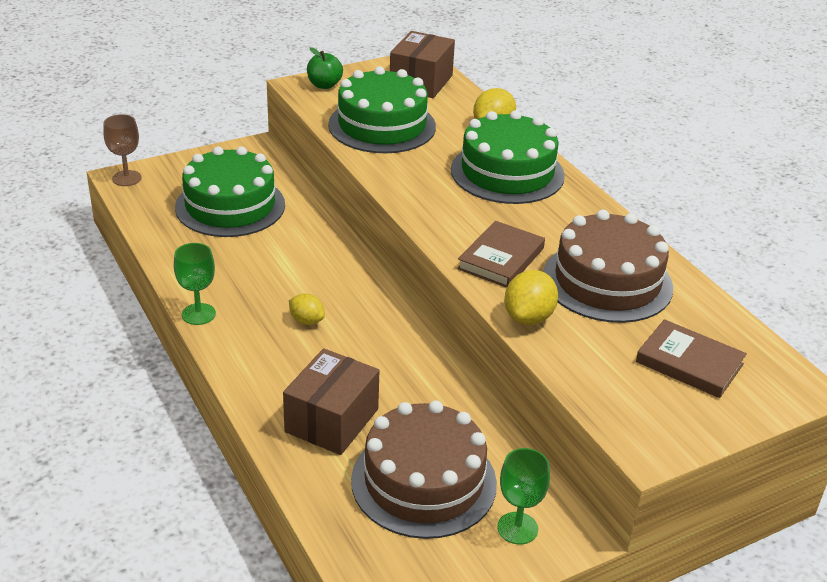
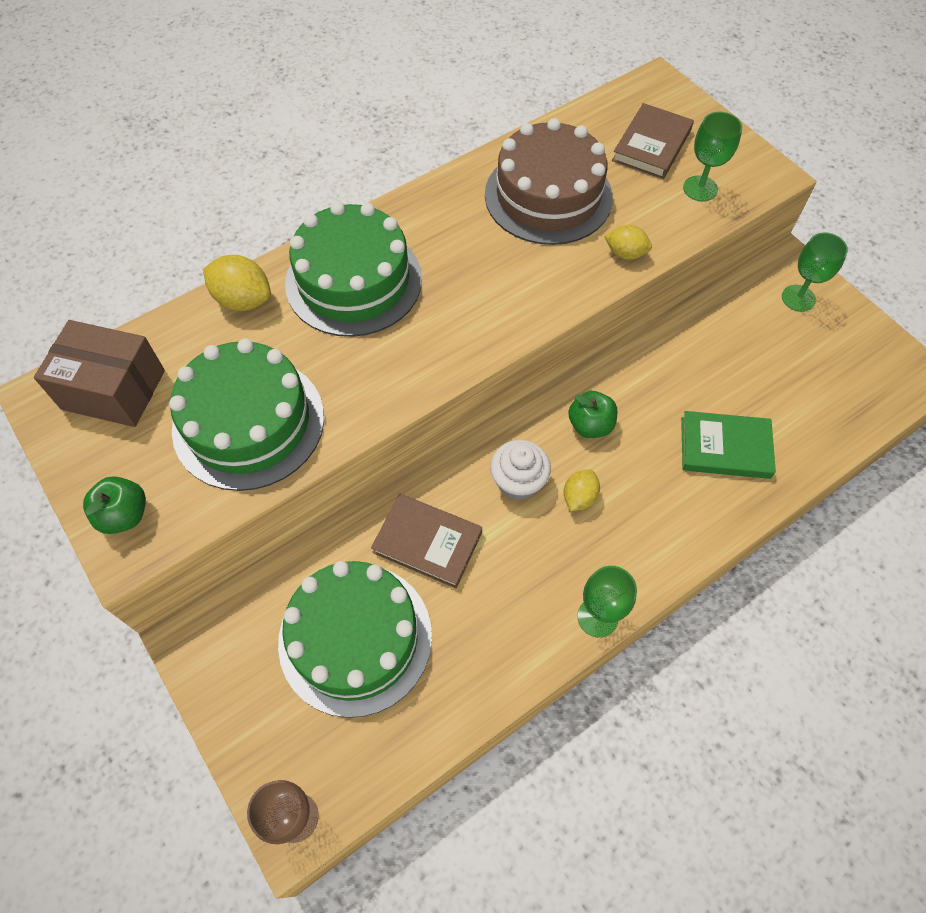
camera: 95 degrees left, 25 degrees up
(331, 290) = (518, 481): none -> white cupcake
(332, 420) = (725, 448): brown box -> green book
(377, 338) = (590, 425): none -> green apple
(423, 481) = (774, 365): brown cake -> none
(501, 258) = (532, 279): brown book -> brown book (427, 542)
(528, 317) = (625, 253): yellow lemon -> yellow lemon, size x0.65
(622, 386) = (700, 188): none -> green goblet

